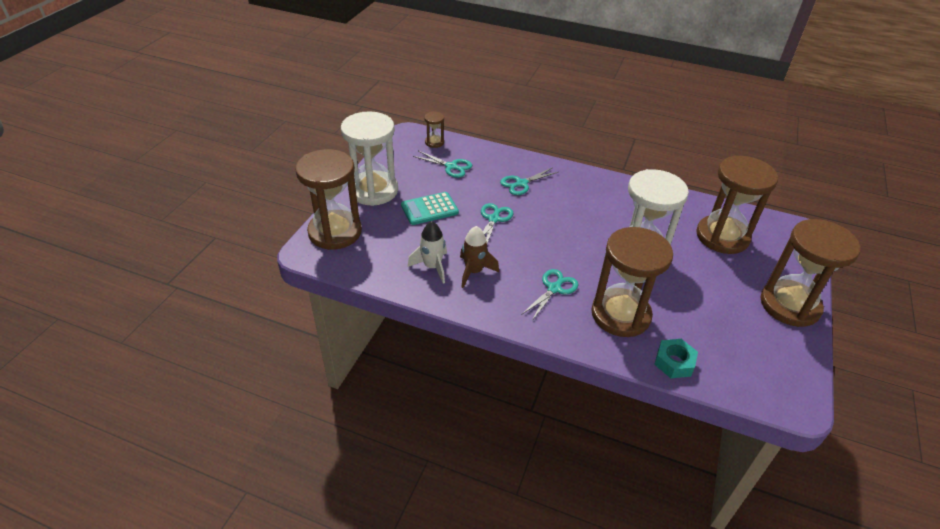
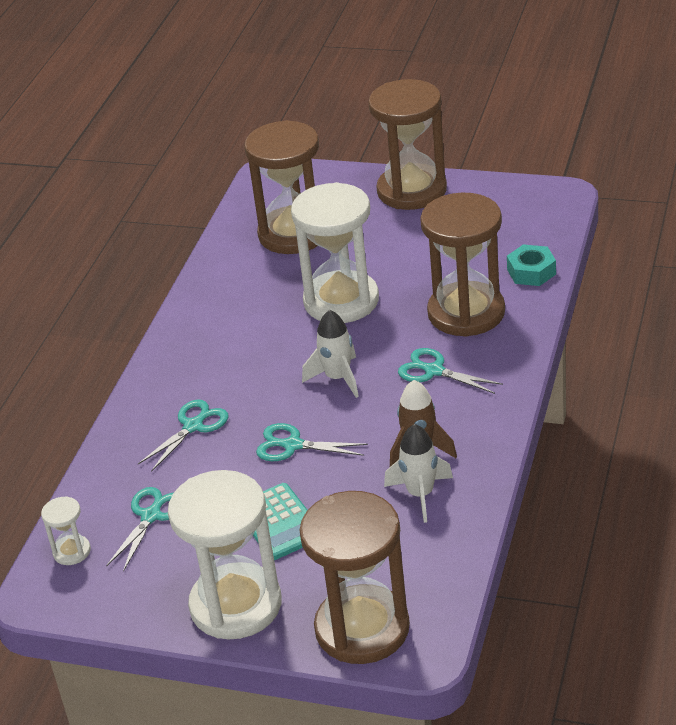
camera: 90 degrees left, 5 degrees down
(434, 142) = (72, 551): brown hourglass -> white hourglass
(521, 183) = (193, 426): turquoise scissors -> turquoise scissors turned 105 degrees counterclockwise
(554, 243) = (338, 378): none -> white rocket

